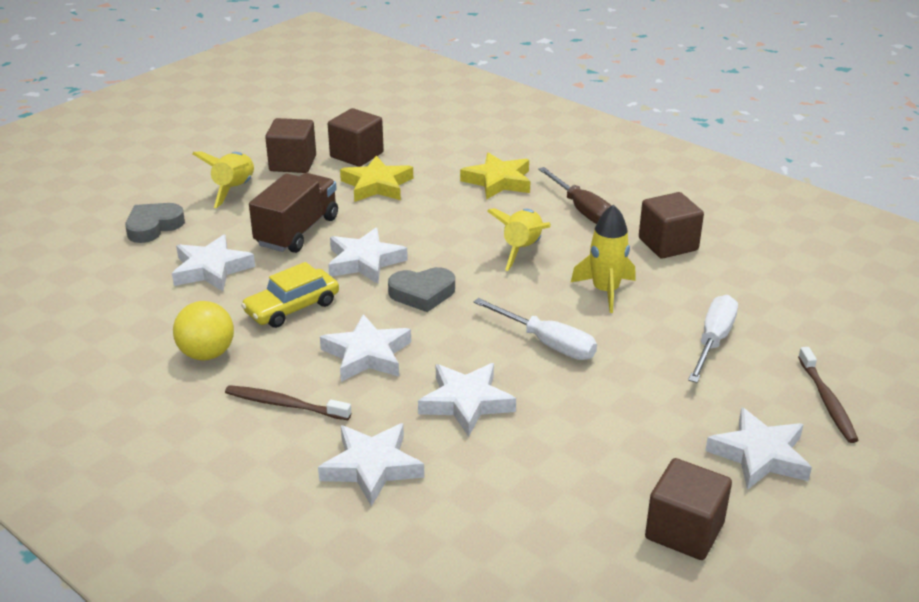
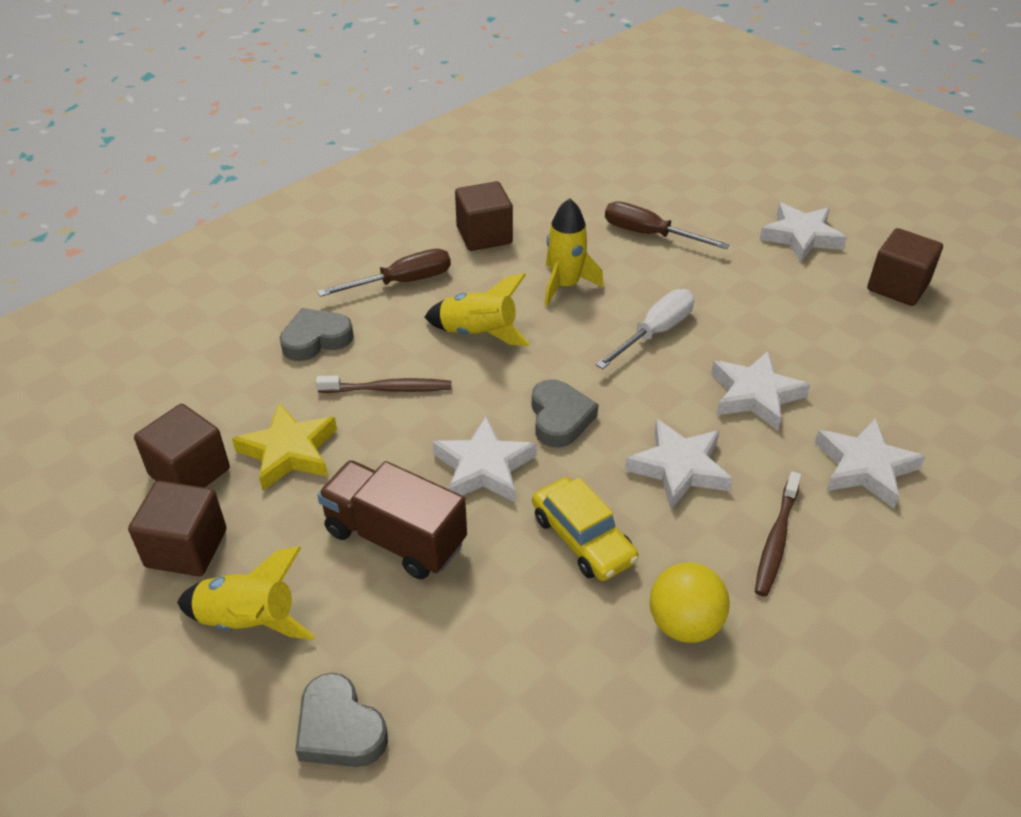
camera: 85 degrees left, 10 degrees up
(211, 269) = (480, 635): white star -> none
(498, 181) = (316, 339): yellow star -> grey heart
(713, 341) = (649, 234): white screwdriver -> brown screwdriver
(827, 401) = (729, 194): brown toothbrush -> brown toothbrush (388, 389)

